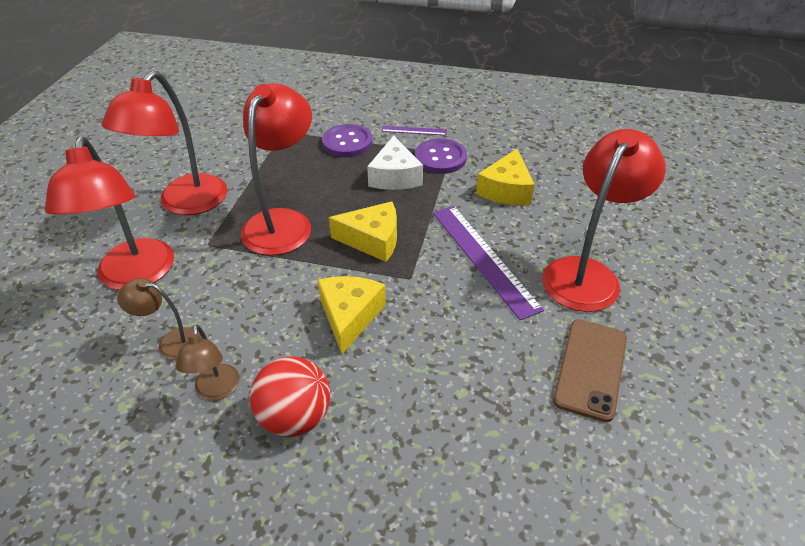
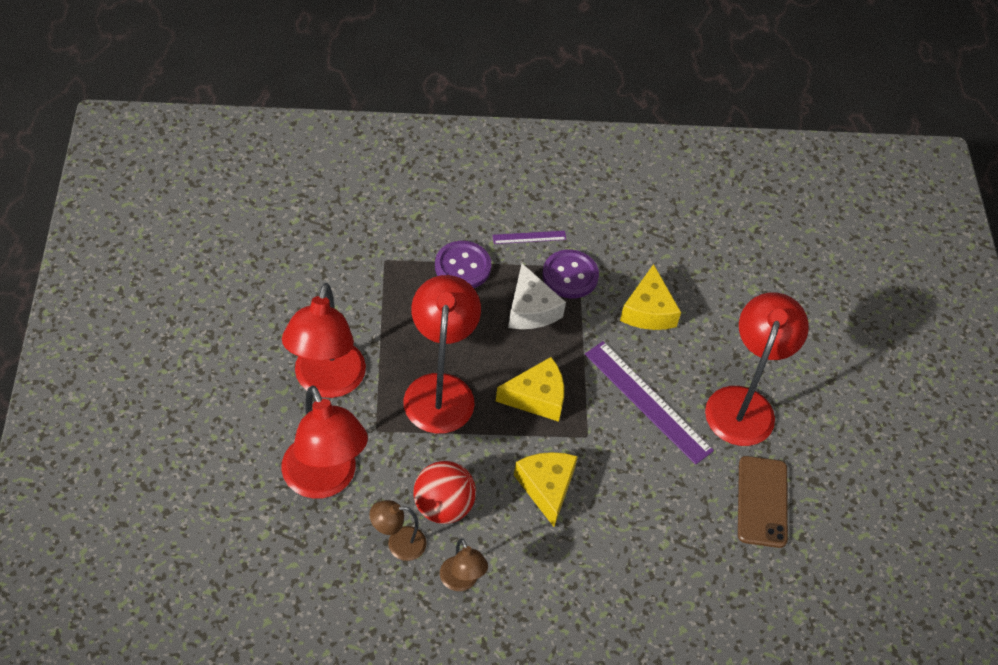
camera: 20 degrees left, 10 degrees up
(295, 417) = (538, 592): red ball -> red ball (443, 506)

